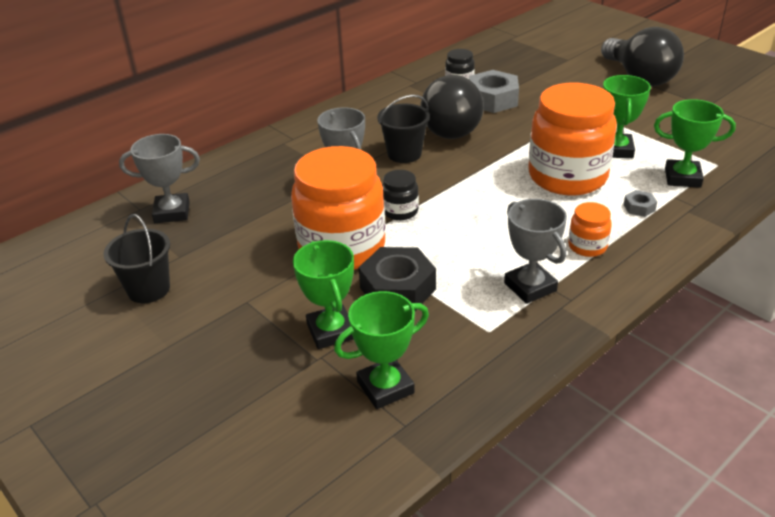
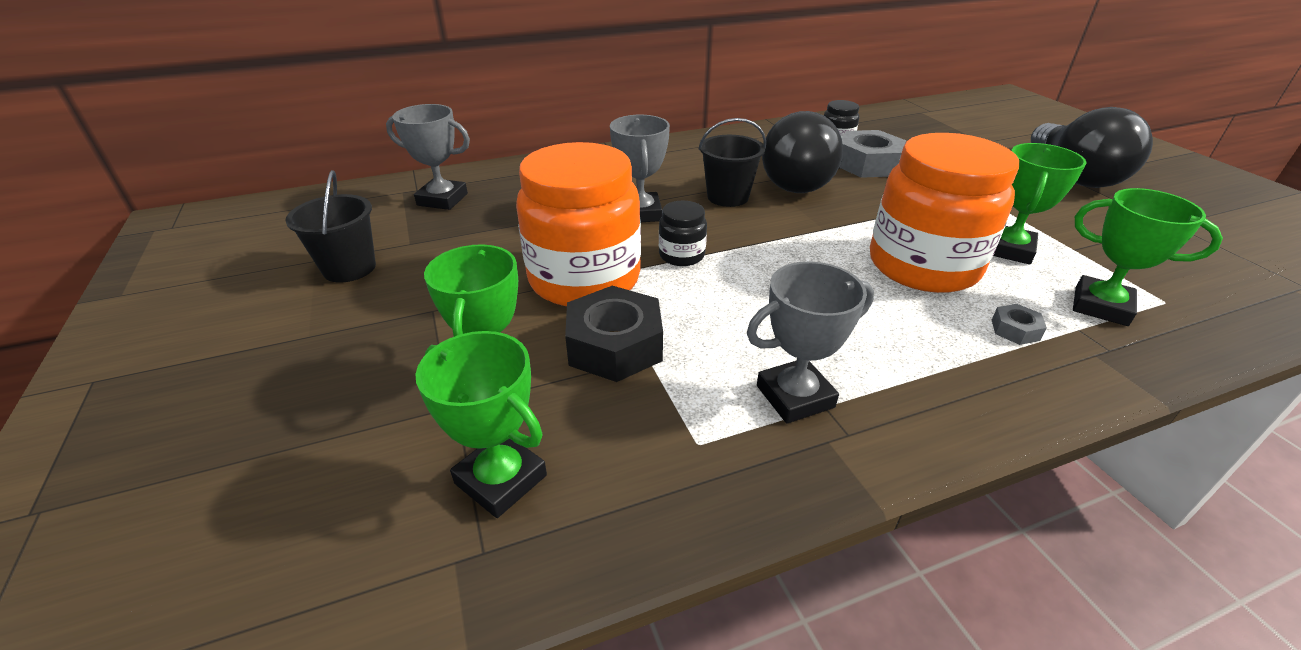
camera: 20 degrees right, 0 degrees up
(385, 387) = (501, 479): green trophy -> green trophy turned 45 degrees clockwise
(530, 287) = (795, 396): grey trophy -> grey trophy turned 75 degrees clockwise
(587, 246) = (910, 363): orange jar -> none

